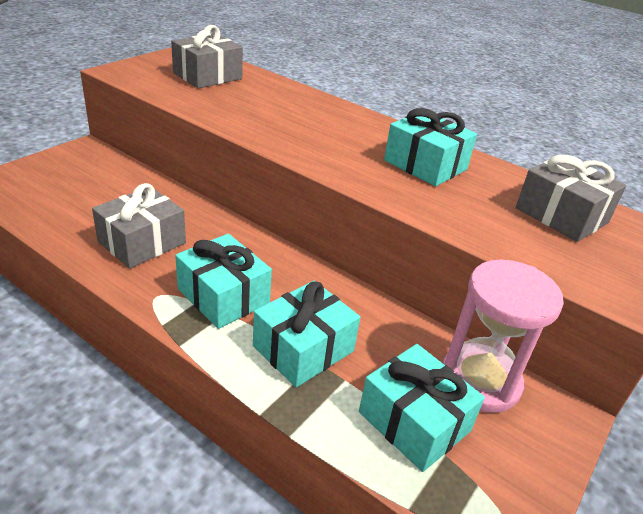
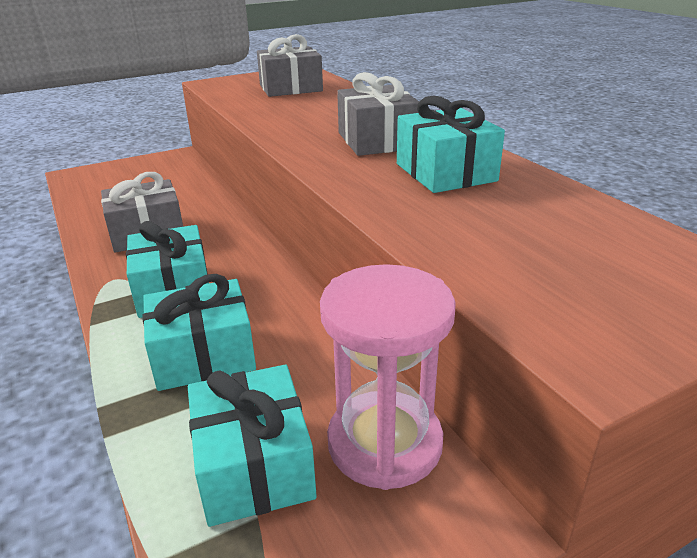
camera: 30 degrees right, 5 degrees down
(561, 215) = (590, 242): grey gift -> grey gift (377, 140)

